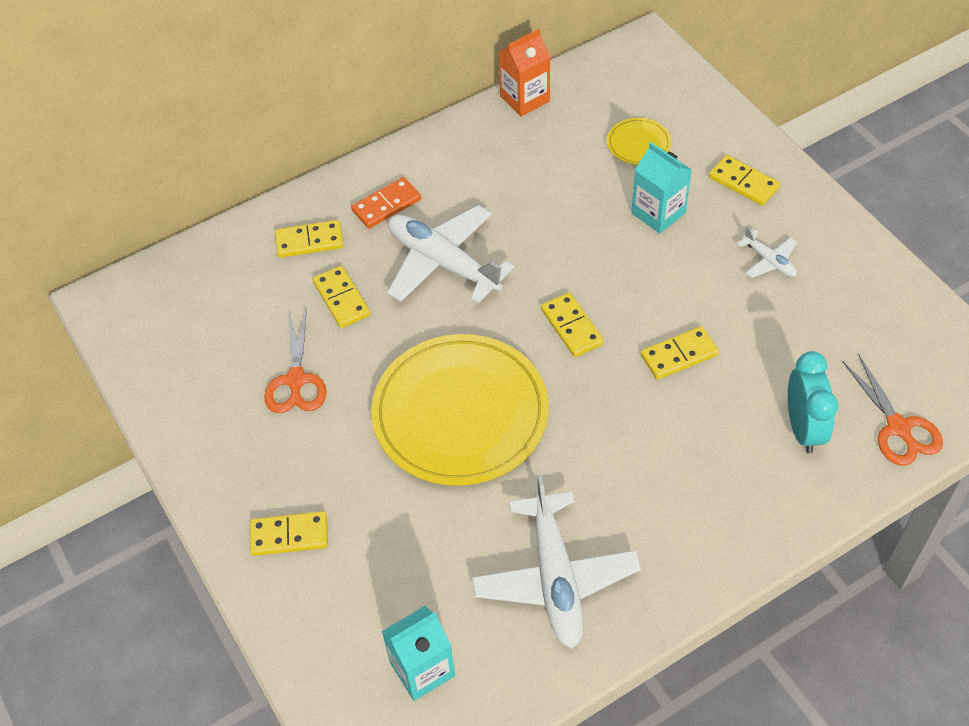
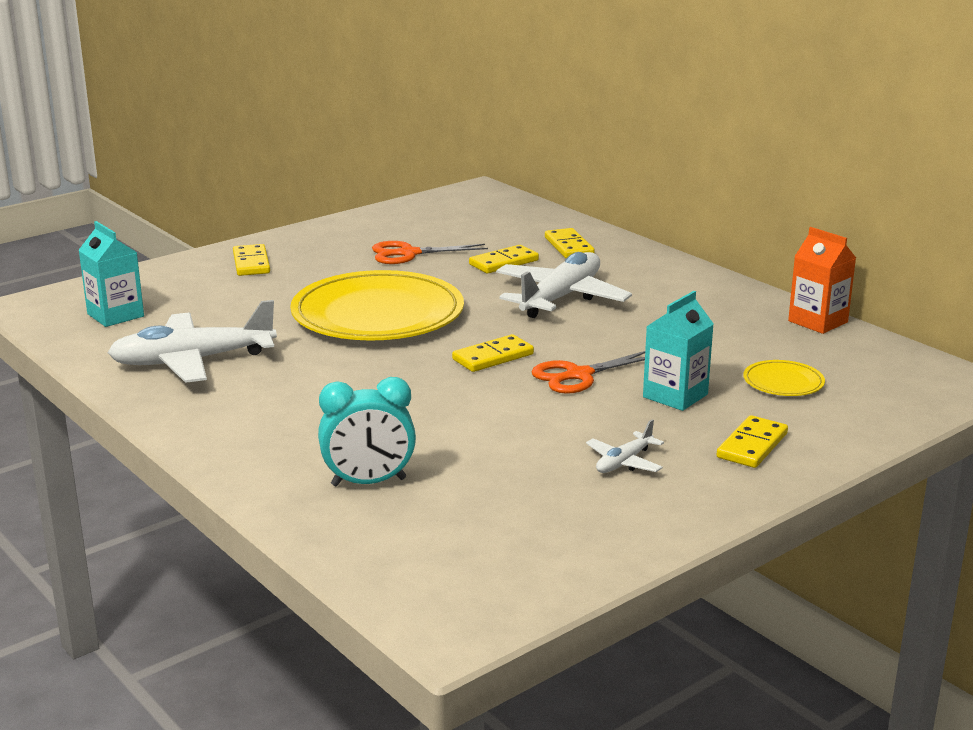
camera: 80 degrees right, 30 degrees down
(386, 205) = (627, 271): orange domino -> none
(679, 355) = (465, 411): yellow domino -> none
(898, 428) = (372, 545): orange scissors -> orange scissors (578, 375)

